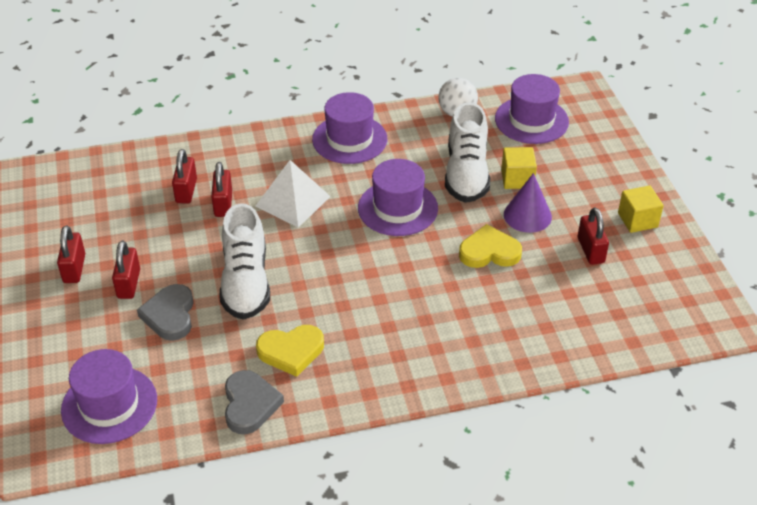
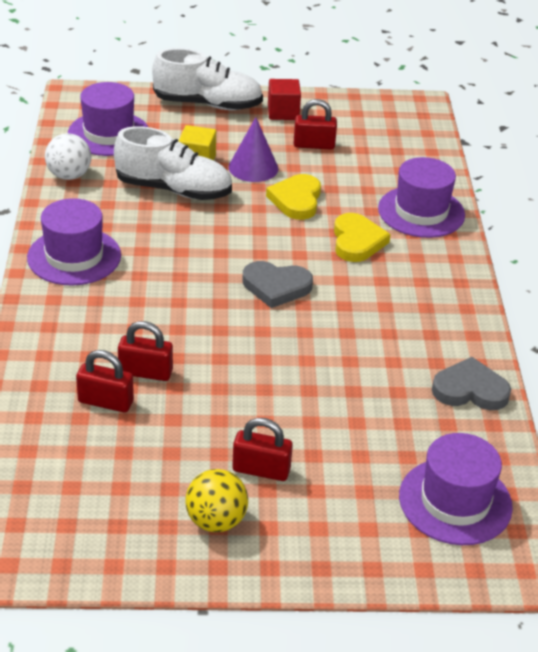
camera: 80 degrees left, 5 degrees down
(74, 268) = (216, 521): red padlock -> yellow ball
(170, 315) = (325, 438): grey heart -> grey heart (276, 287)
(245, 282) = (289, 370): white shoe -> white shoe (208, 104)
(291, 351) = (402, 350): yellow heart -> yellow heart (357, 241)
(292, 201) = (164, 316): white pyramid -> none
(397, 208) = (209, 243): purple hat -> purple hat (421, 212)
(637, 220) = (283, 112): yellow cube -> red cube

